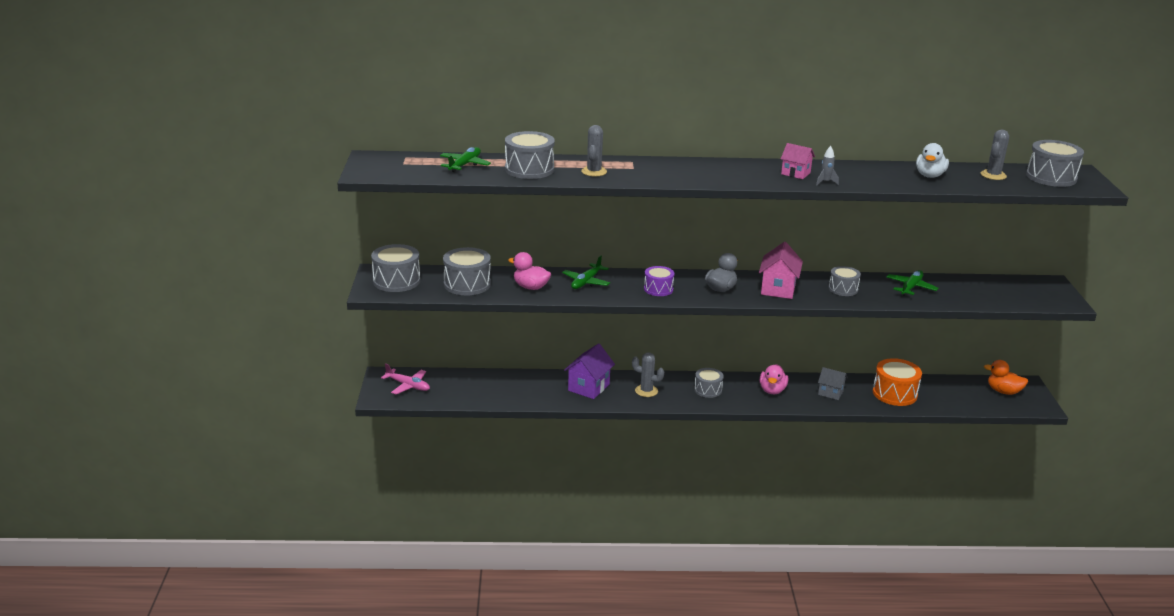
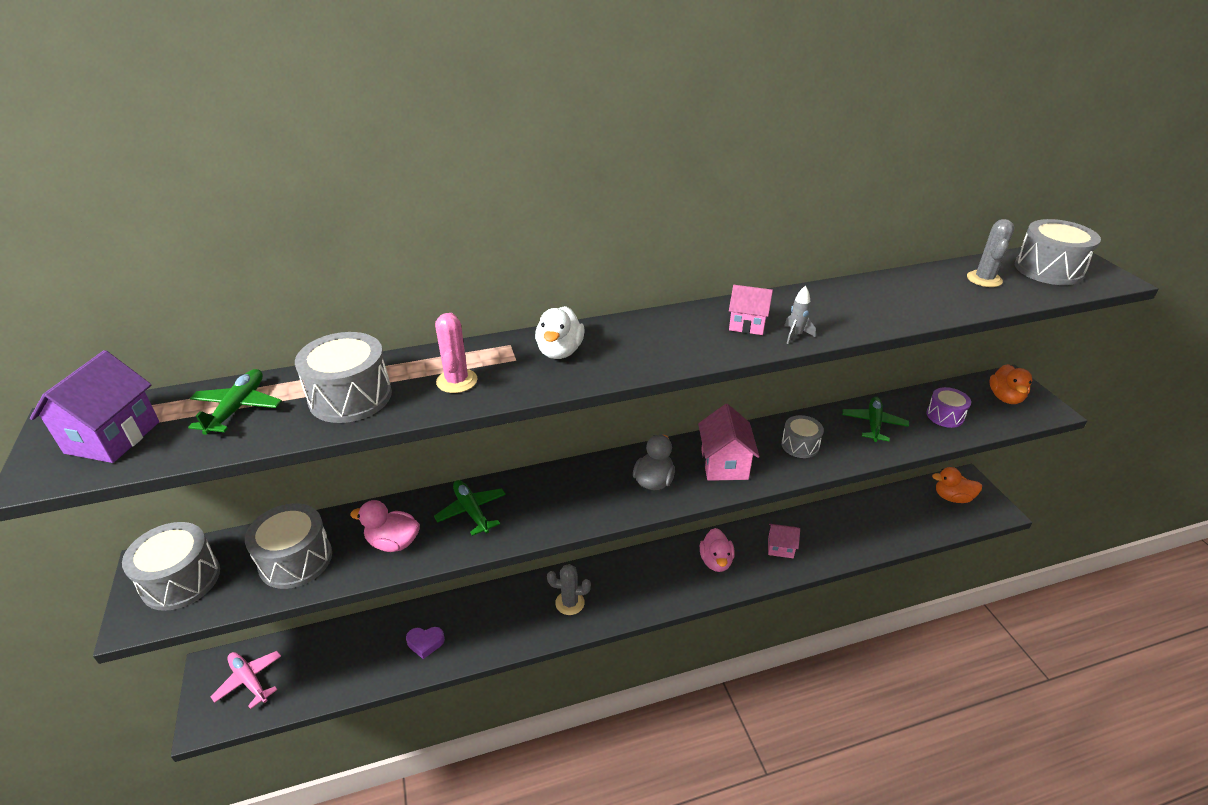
camera: 15 degrees left, 10 degrees up
(408, 386) = (249, 680): pink plane -> pink plane turned 150 degrees counterclockwise
(533, 391) = (425, 643): none -> purple heart
(586, 282) = (471, 511): green plane -> green plane turned 135 degrees clockwise
(588, 387) = (496, 616): purple house -> purple house (112, 437)
(594, 172) = (457, 381): grey cactus -> pink cactus
(658, 289) = (573, 502): purple drum -> purple drum (945, 416)
(708, 390) = (642, 580): grey drum -> none
(830, 393) = (780, 548): grey house -> pink house
(894, 393) = (847, 530): orange drum -> none
(929, 175) = (913, 295): white duck -> white duck (560, 351)
(1036, 291) = (1005, 397): none -> orange duck

